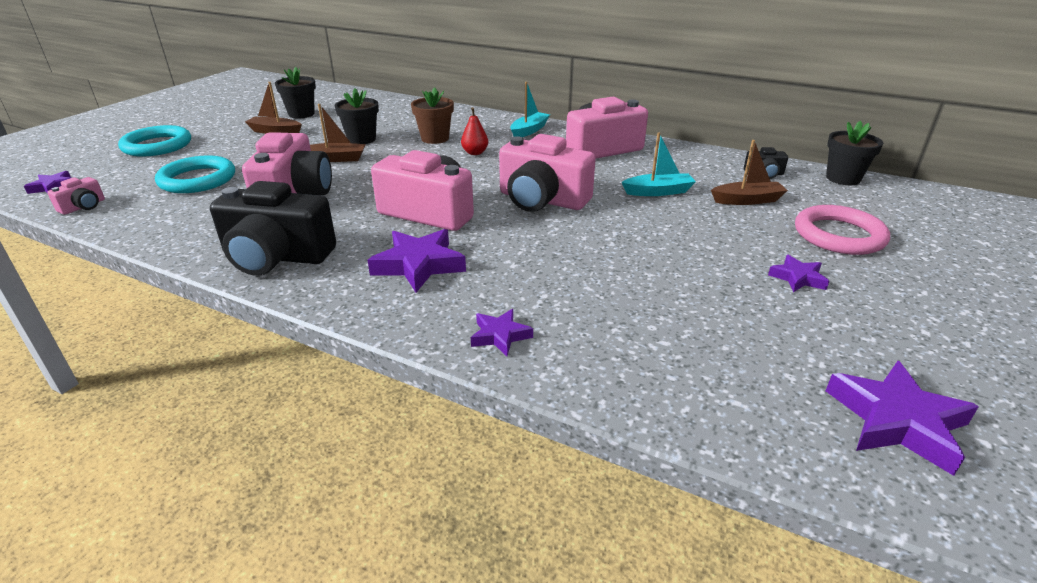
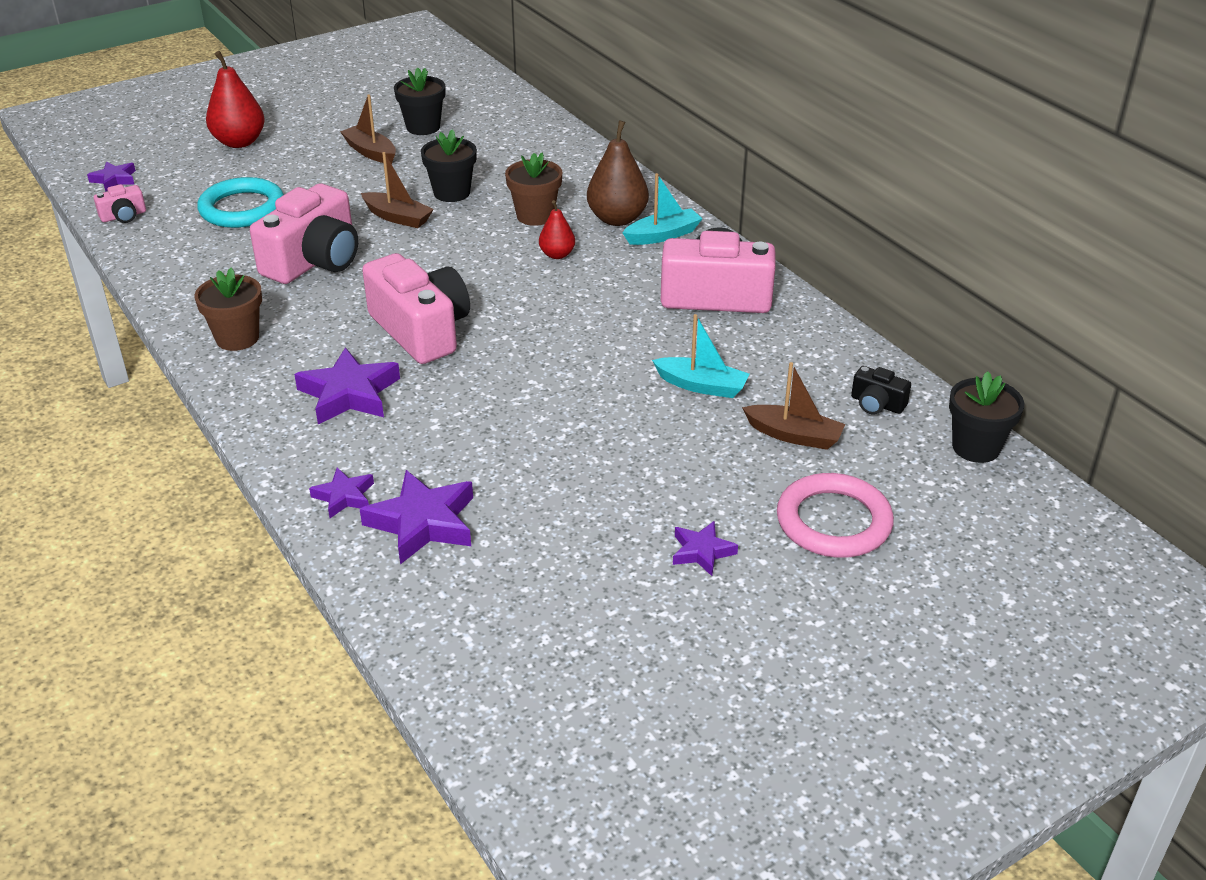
camera: 30 degrees right, 5 degrees up
(157, 146) = (239, 142): turquoise ring -> red pear
(276, 257) = (237, 338): black camera -> brown flower pot
(490, 129) = (617, 219): none -> brown pear
(542, 200) = (554, 352): pink camera -> none
(896, 421) = (580, 713): purple star -> purple star (423, 523)

